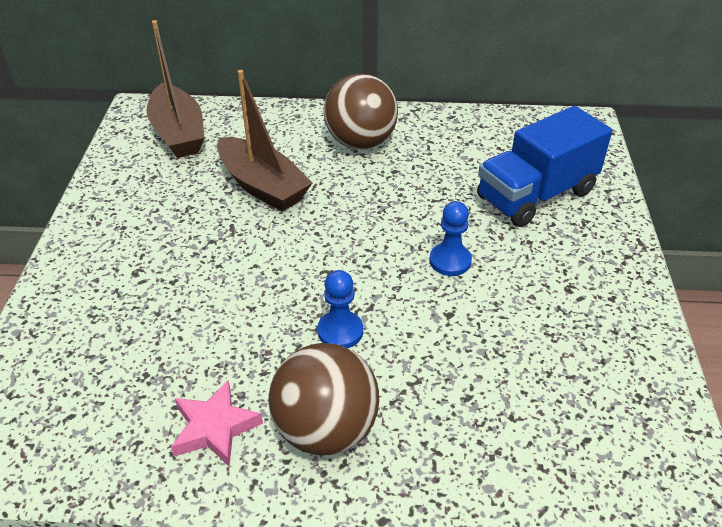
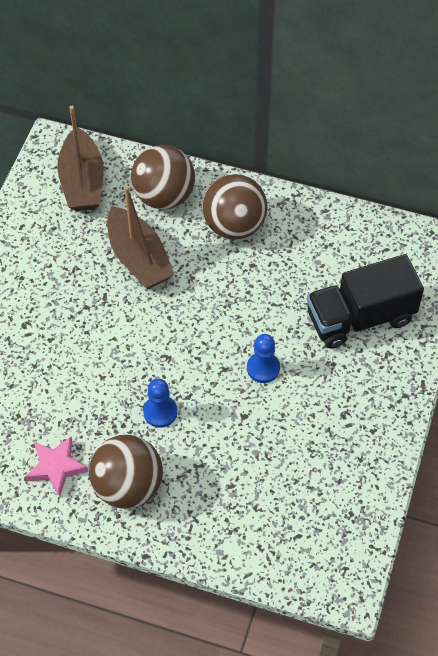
camera: 15 degrees right, 15 degrees up
(274, 131) = (164, 196): none -> brown ball
(536, 195) = (360, 318): blue truck -> black truck

